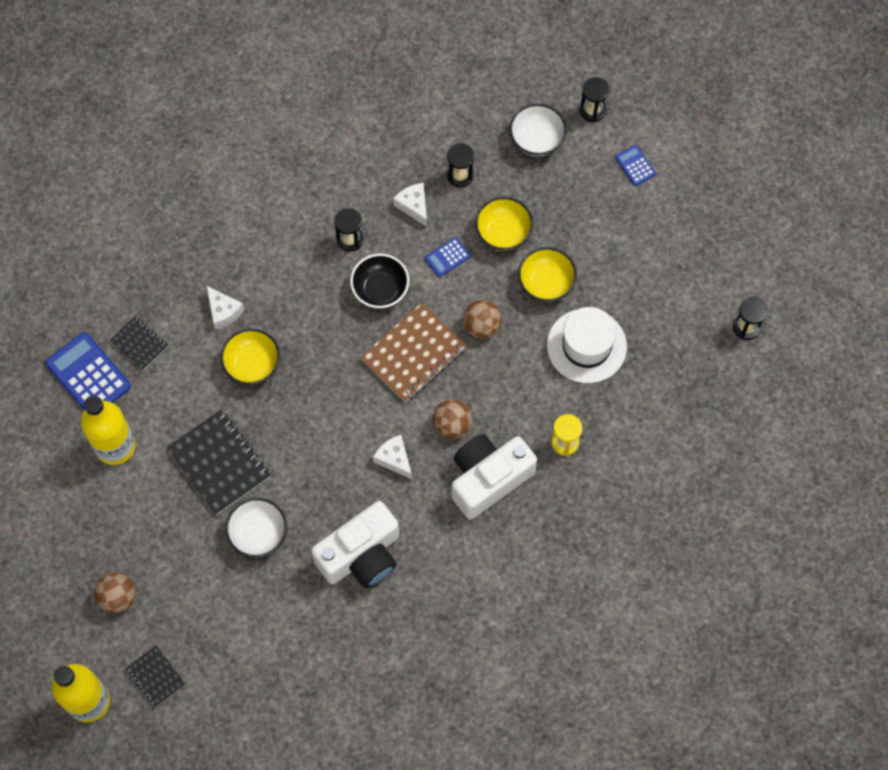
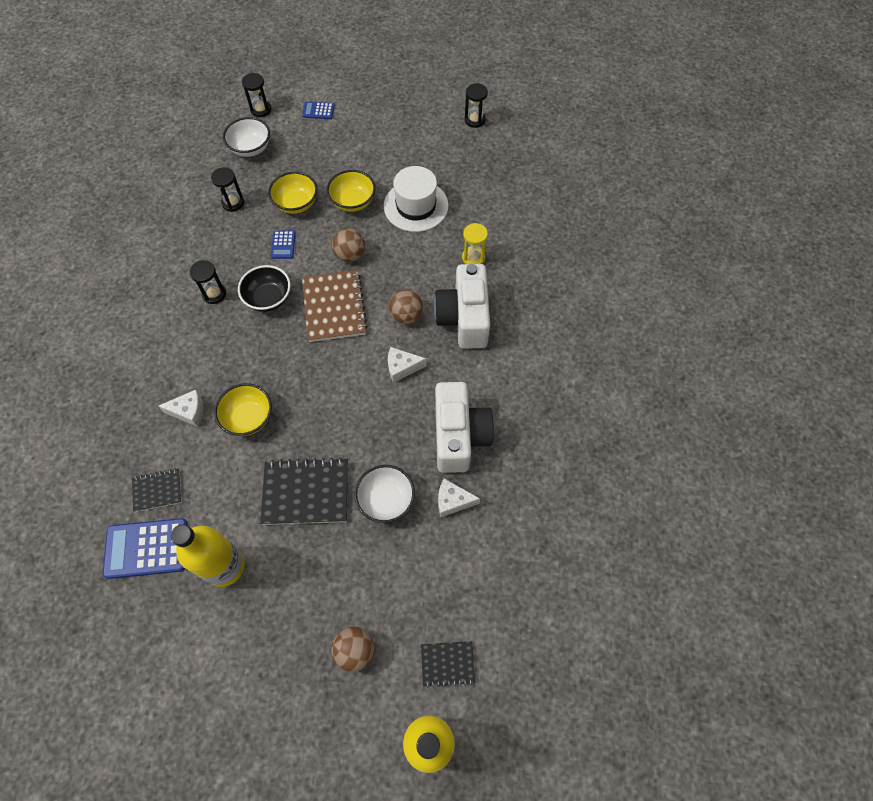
camera: 55 degrees left, 5 degrees down
(414, 206) = (228, 241): white cheese -> white cheese (452, 501)

